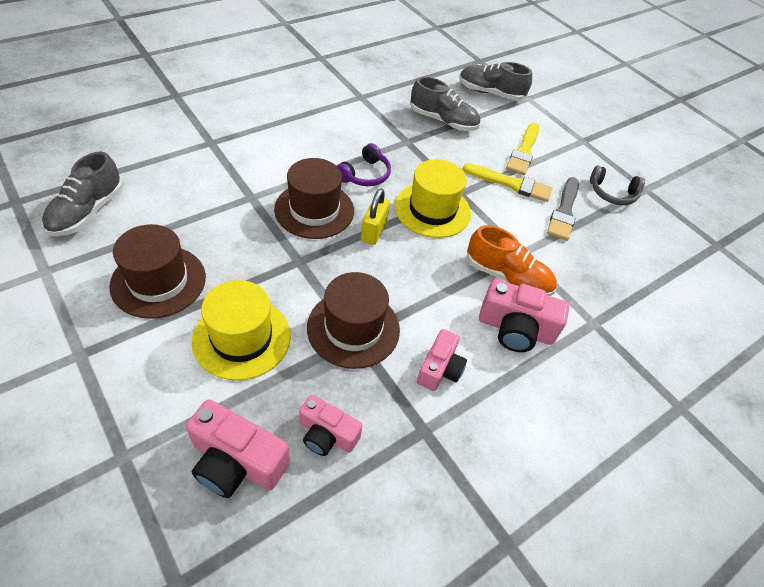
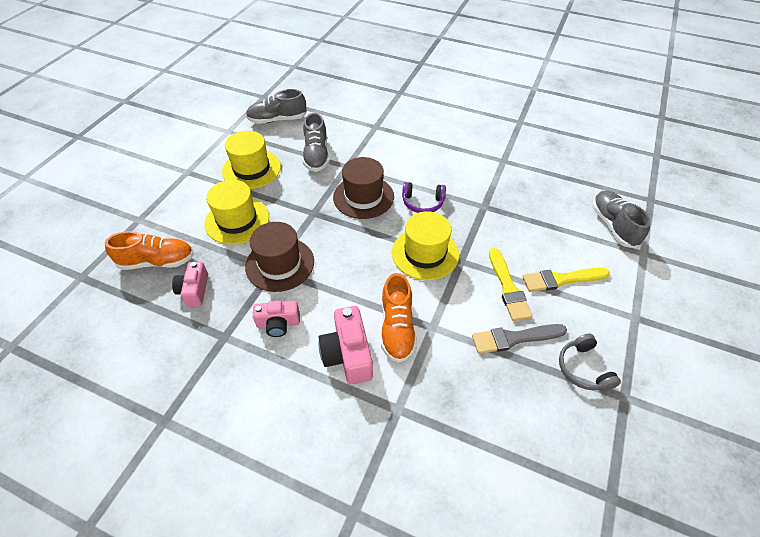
camera: 65 degrees right, 0 degrees up
(158, 281) = (251, 169): brown hat -> yellow hat
(237, 461) = (157, 261): pink camera -> orange shoe
(373, 231) = (372, 233): yellow padlock -> none
(443, 121) = (534, 214): grey shoe -> grey shoe (316, 155)

